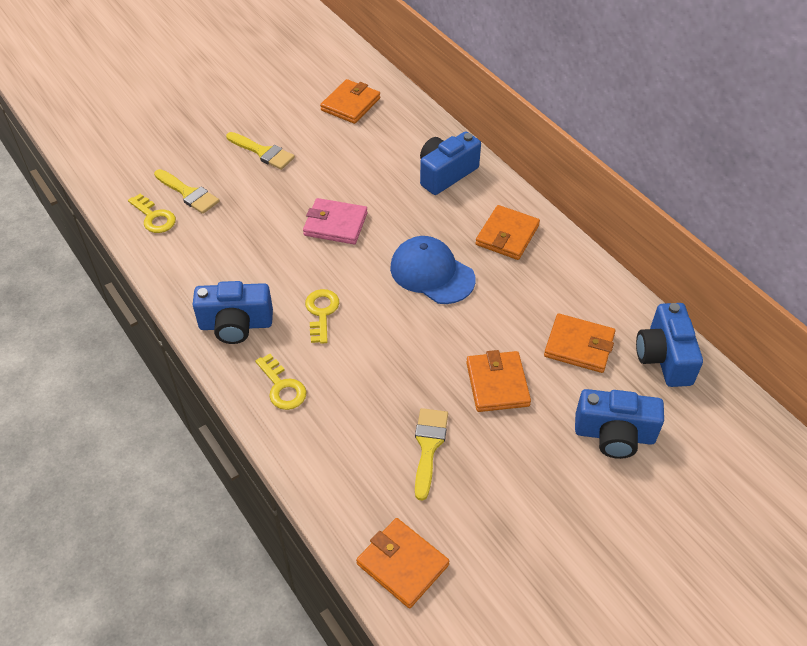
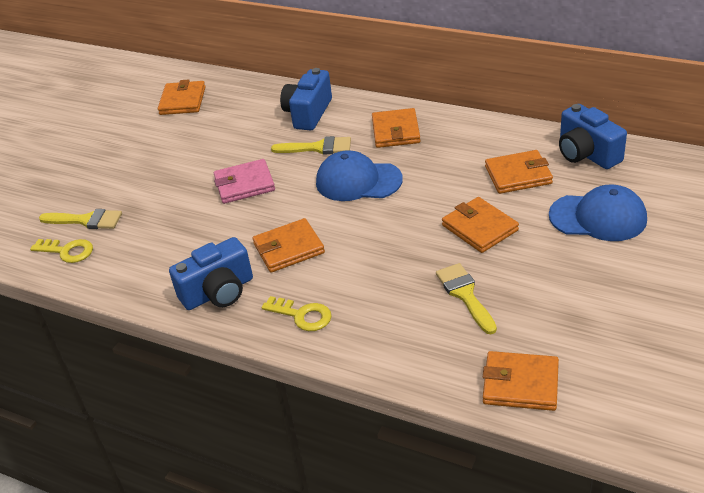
camera: 25 degrees left, 10 degrees down
(263, 152) = (132, 163): yellow brush -> yellow brush (318, 148)
(321, 312) = (289, 248): yellow key -> orange wallet
(614, 435) = (598, 217): blue camera -> blue cap

